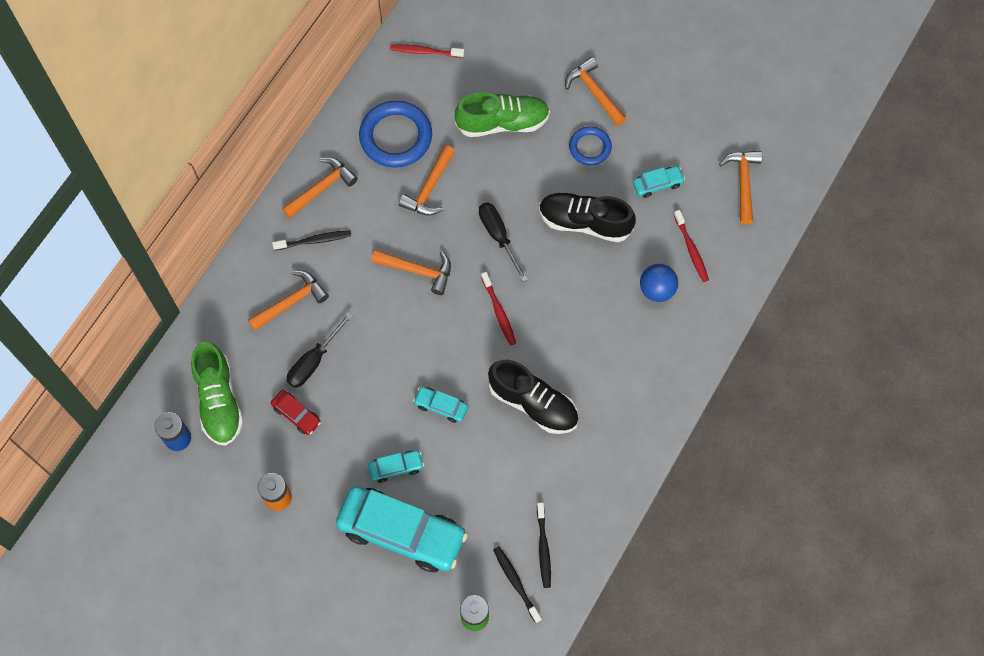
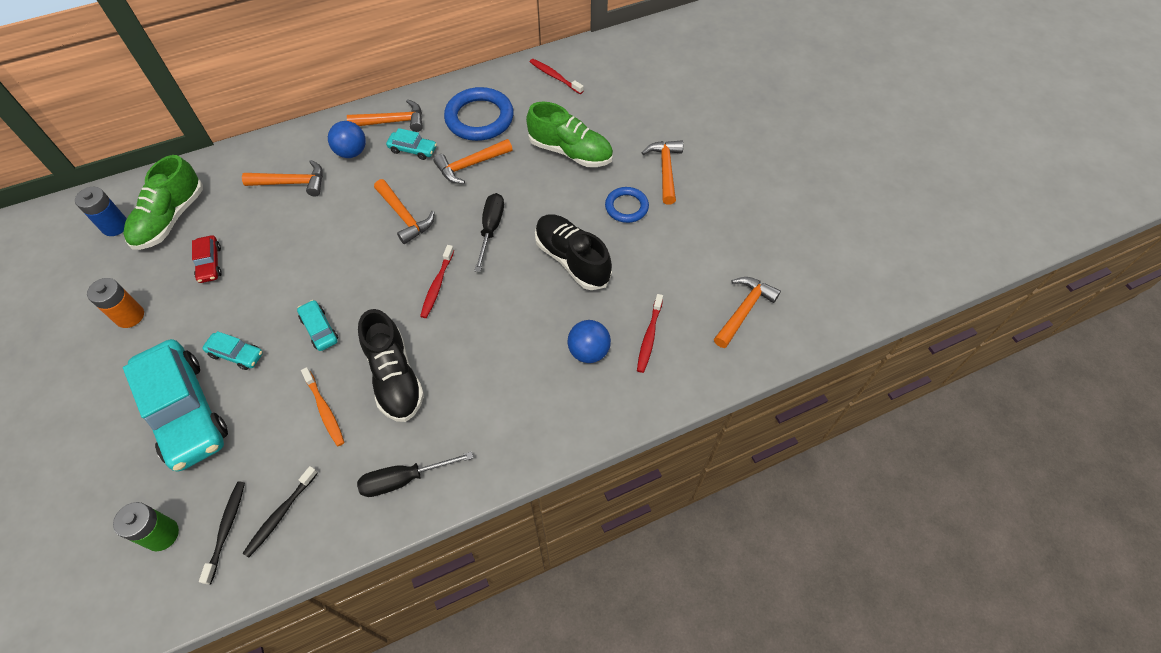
camera: 35 degrees right, 10 degrees down
(314, 241) = (351, 152): black toothbrush -> blue ball
(314, 361) = (263, 233): black screwdriver -> black screwdriver (404, 479)
(504, 461) = (324, 410): none -> orange toothbrush
(657, 184) = (662, 267): turquoise car -> turquoise car (413, 150)

